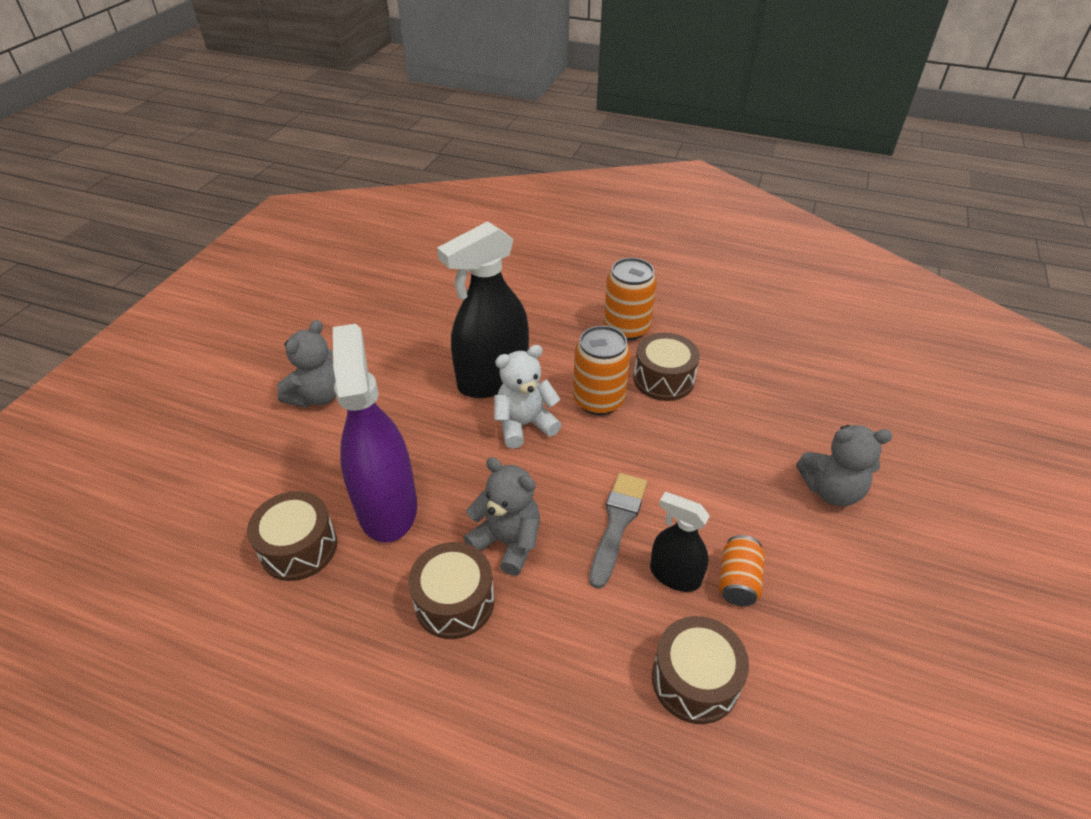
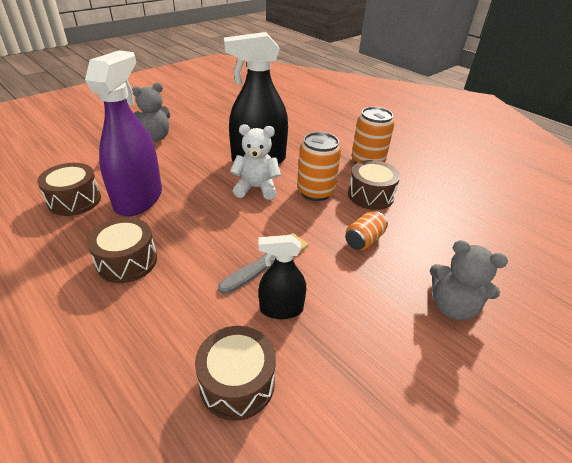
camera: 25 degrees right, 5 degrees down
(507, 542) = (188, 243): grey teddy bear -> none
(674, 575) = (281, 309): black spray bottle -> black spray bottle turned 60 degrees counterclockwise
(738, 581) = (326, 333): orange can -> orange can (364, 240)

